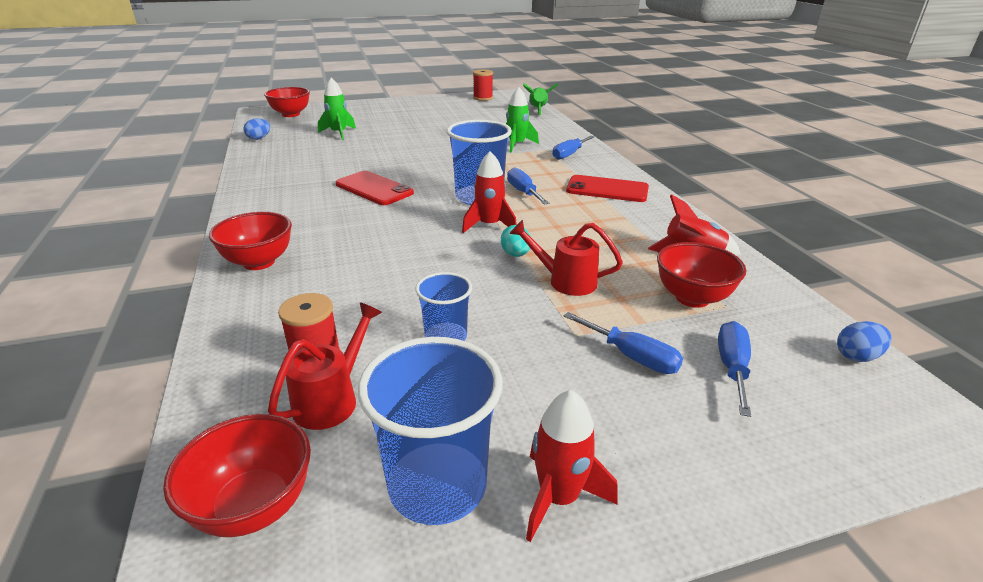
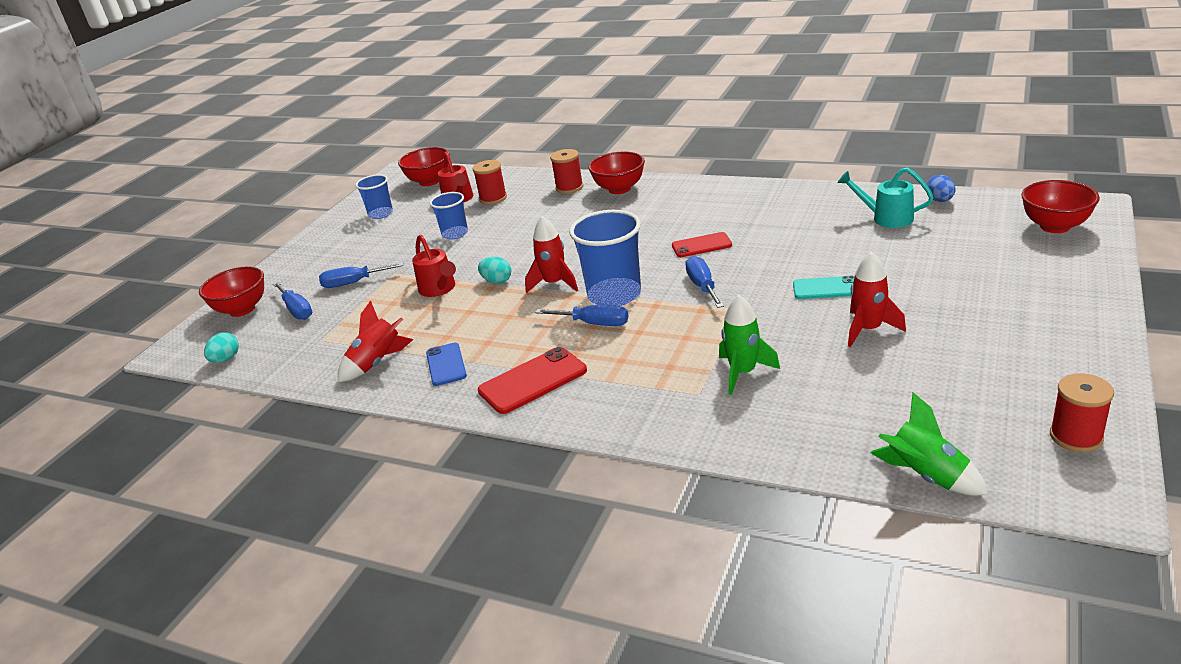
camera: 135 degrees right, 0 degrees up
(260, 301) = (569, 187): none -> red spool
(294, 146) = (886, 218): none -> turquoise watering can
(339, 133) = (920, 250): green rocket -> none
(374, 189) = (701, 245): red phone -> red phone, size x0.66
(407, 145) = (826, 288): none -> turquoise phone
(437, 485) = (380, 214): blue cup -> blue cup, size x0.58
(558, 497) = (335, 235): red rocket -> red rocket (868, 330)
(565, 281) = (439, 289): red watering can -> red watering can turned 90 degrees clockwise
(569, 154) = (660, 403): blue screwdriver -> blue screwdriver (702, 286)
(643, 224) = (446, 364): none -> blue phone
(692, 298) = (348, 331): red bowl -> red bowl (242, 309)
(857, 356) = (226, 359): blue egg -> turquoise egg

